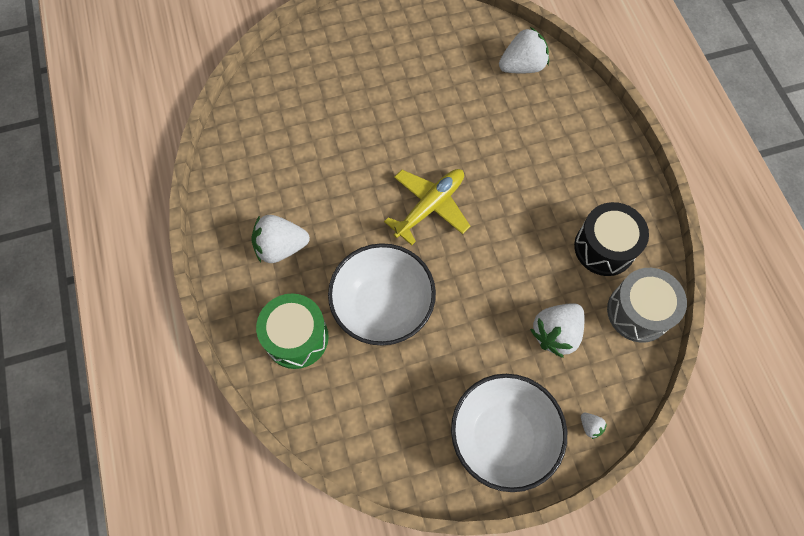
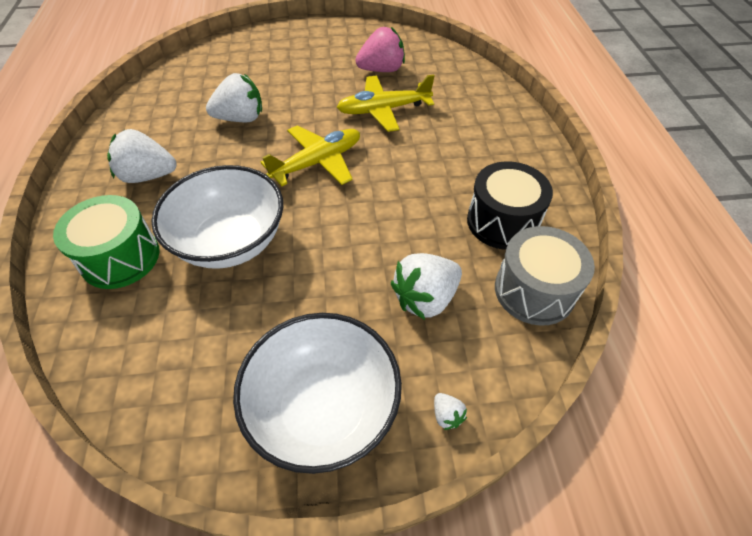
camera: 10 degrees right, 15 degrees down
(458, 74) = (381, 70): none -> pink strawberry
(473, 130) = (383, 110): none -> yellow plane
(522, 66) = (445, 71): white strawberry -> white strawberry (240, 118)

